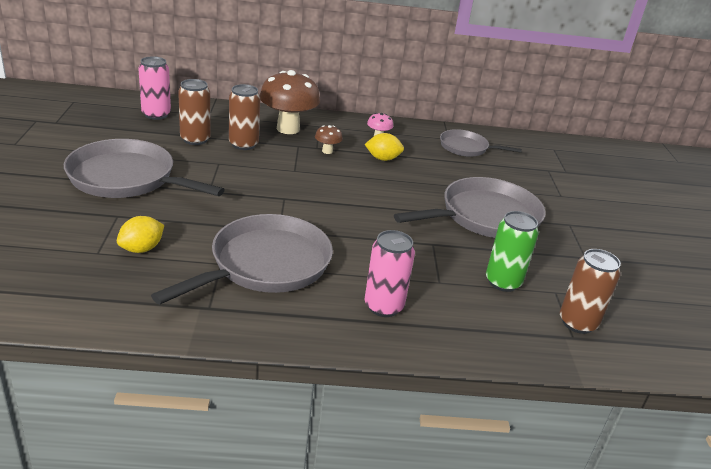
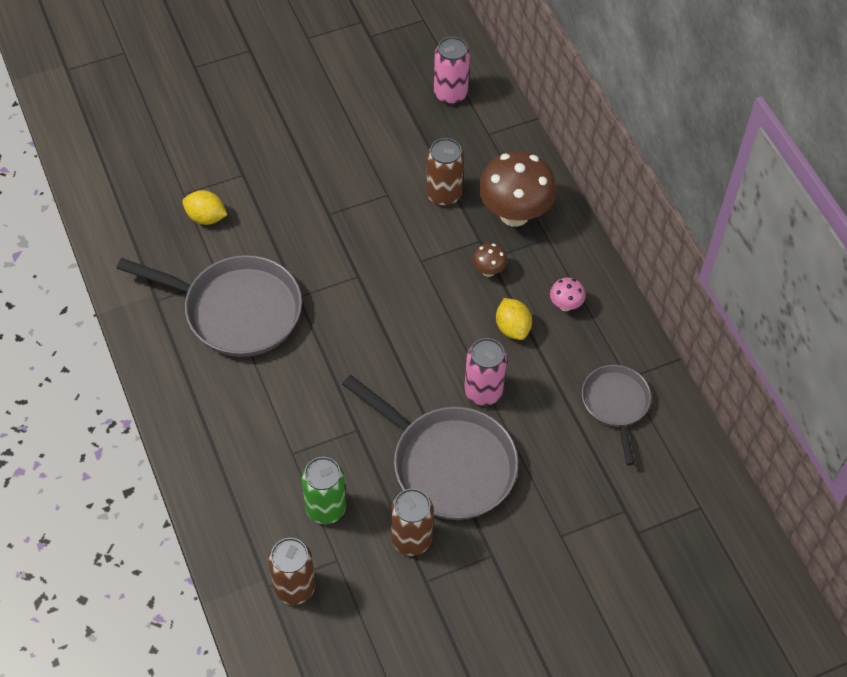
camera: 70 degrees right, 25 degrees up
(127, 178) = (307, 146): grey pan -> none
(195, 139) = (422, 152): brown can -> brown can (411, 539)
(383, 306) = (228, 420): pink can -> pink can (483, 392)

